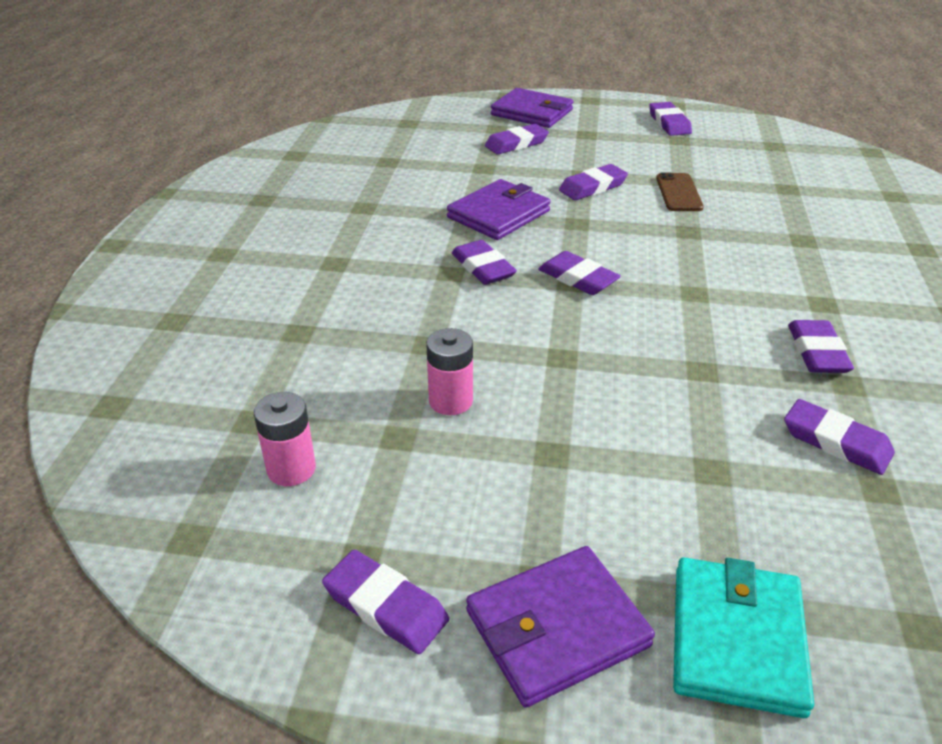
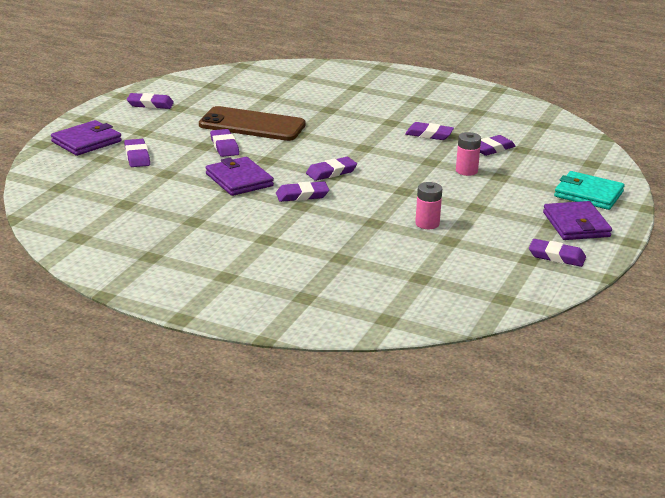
camera: 75 degrees left, 10 degrees down
(291, 469) = (463, 270): pink battery -> pink battery (466, 171)
(385, 606) = (556, 256): purple eraser -> purple eraser turned 60 degrees clockwise
(678, 193) = (252, 125): brown phone -> brown phone, size x2.02

